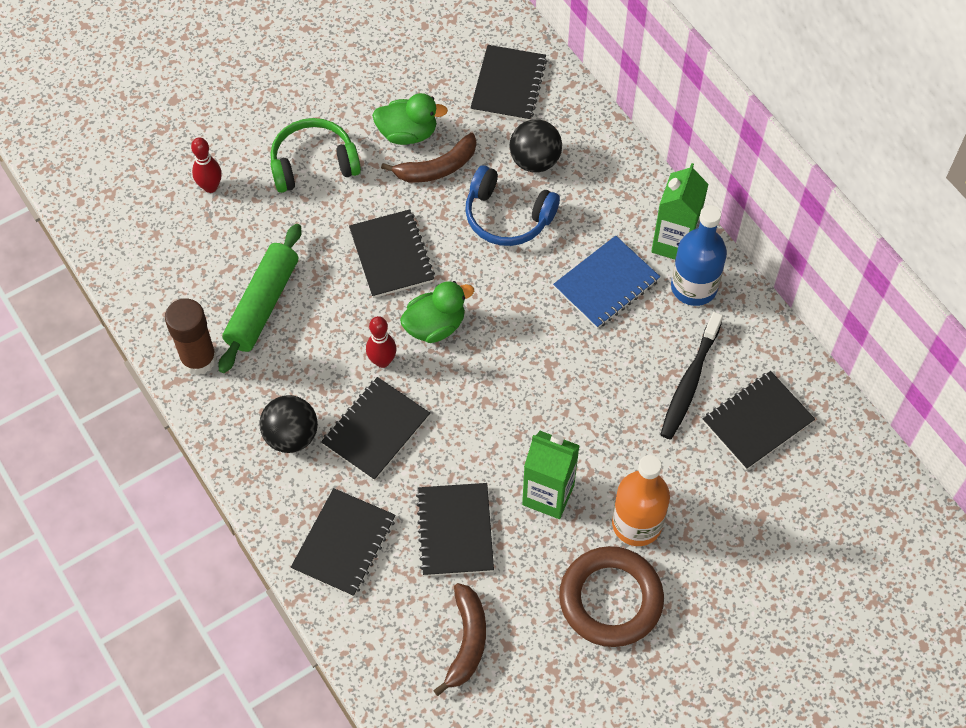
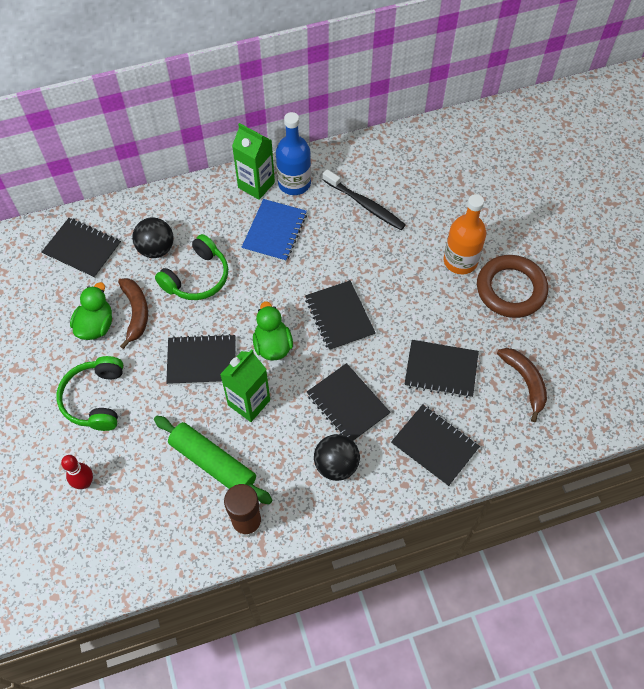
camera: 75 degrees left, 0 degrees up
(382, 361) = (291, 387): red bowling pin -> none
(467, 641) = (525, 382): brown banana -> brown banana turned 45 degrees clockwise
(507, 216) = (197, 277): blue headphones -> green headphones
(548, 495) = (427, 306): green carton -> green carton (249, 402)
(606, 284) = (274, 232): blue notebook -> blue notebook turned 45 degrees clockwise
(757, 421) = (404, 177): black notebook -> black notebook (339, 317)

